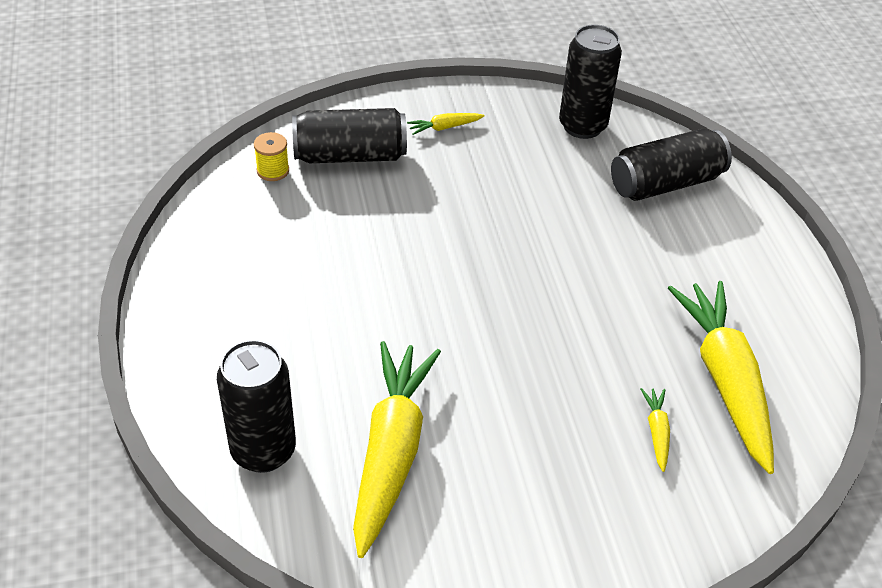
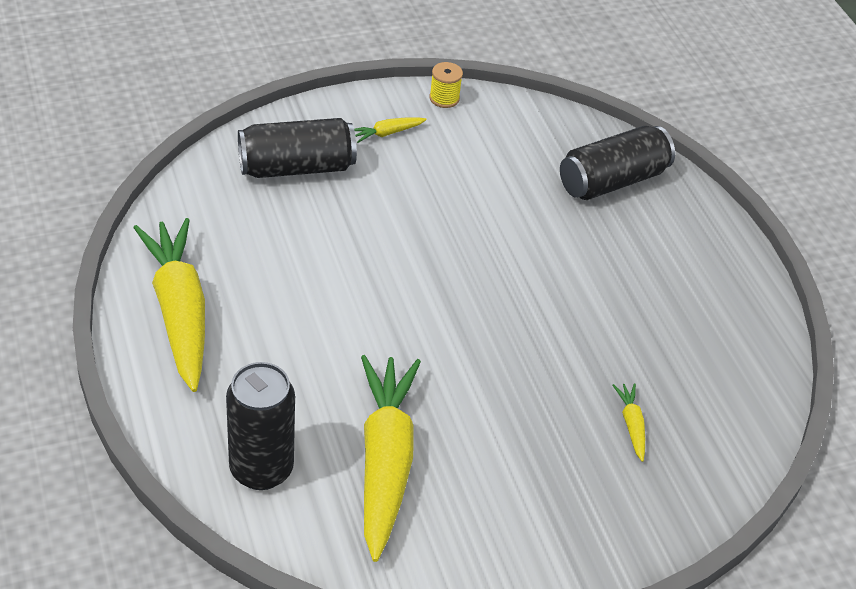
camera: 10 degrees left, 0 degrees up
(273, 171) = (220, 187): yellow spool -> yellow spool (444, 98)
(582, 126) = (524, 125): black can -> none
(725, 380) = (688, 371): yellow carrot -> yellow carrot (179, 311)

